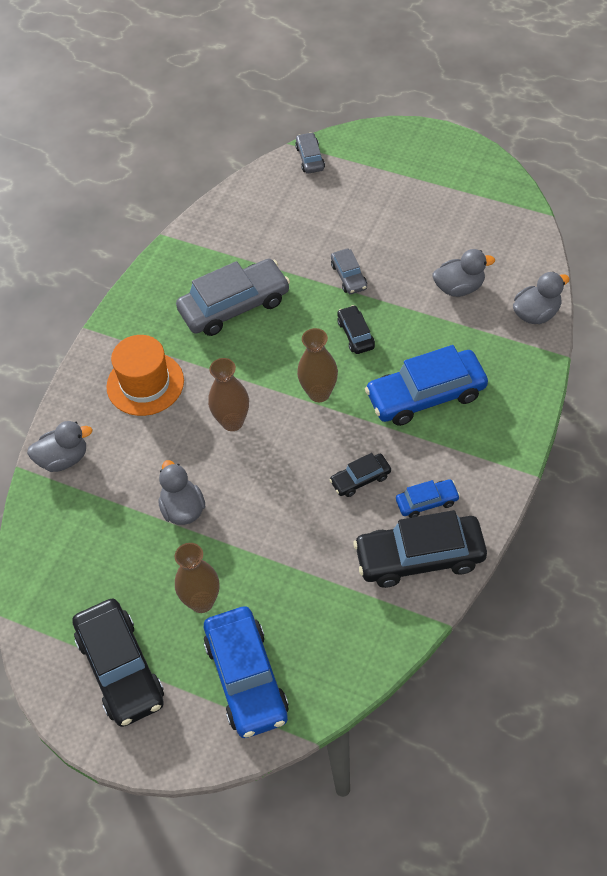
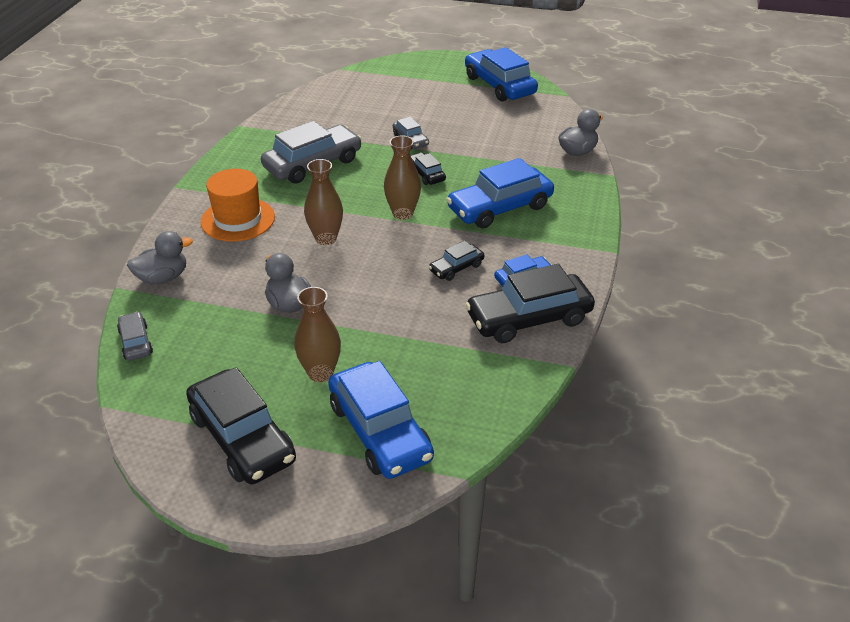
camera: 15 degrees left, 15 degrees down
(310, 158) = (360, 75): grey car -> grey car (136, 342)
(459, 287) = (507, 140): grey duck -> none
(472, 189) = (499, 85): none -> blue car

